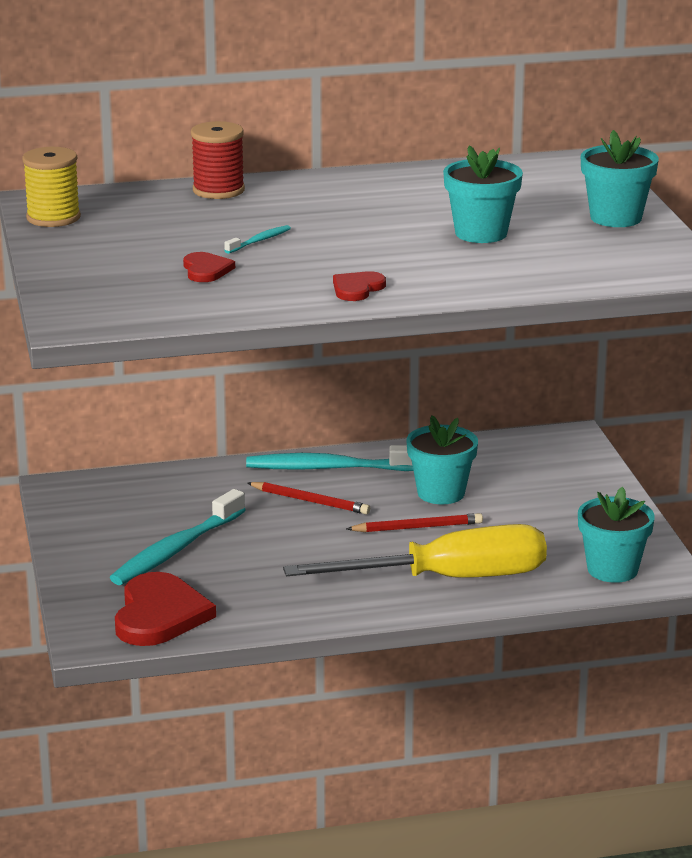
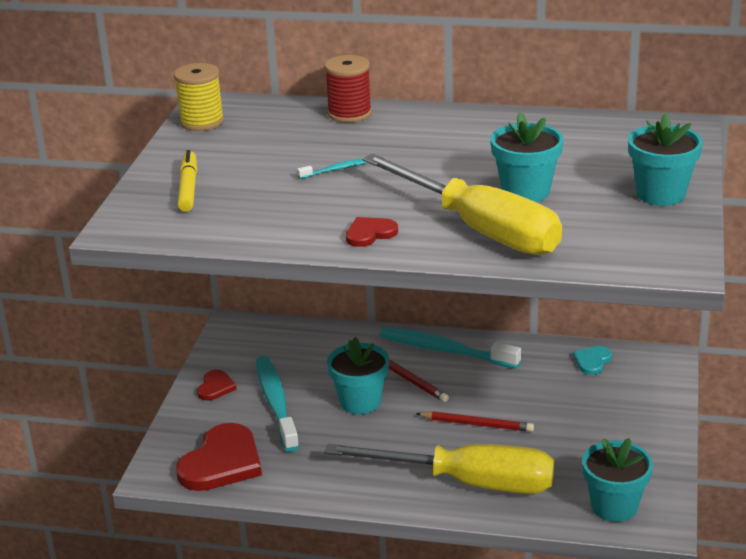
camera: 25 degrees right, 5 degrees up
(110, 278) = (188, 188): none -> yellow marker
(176, 550) = (276, 403): turquoise toothbrush -> turquoise toothbrush turned 105 degrees clockwise
(206, 270) = (267, 193): red heart -> red heart (215, 387)
(441, 493) = (518, 394): turquoise flower pot -> turquoise flower pot (360, 402)
(466, 269) = (479, 229): none -> yellow screwdriver
(496, 451) = (592, 361): none -> turquoise heart

